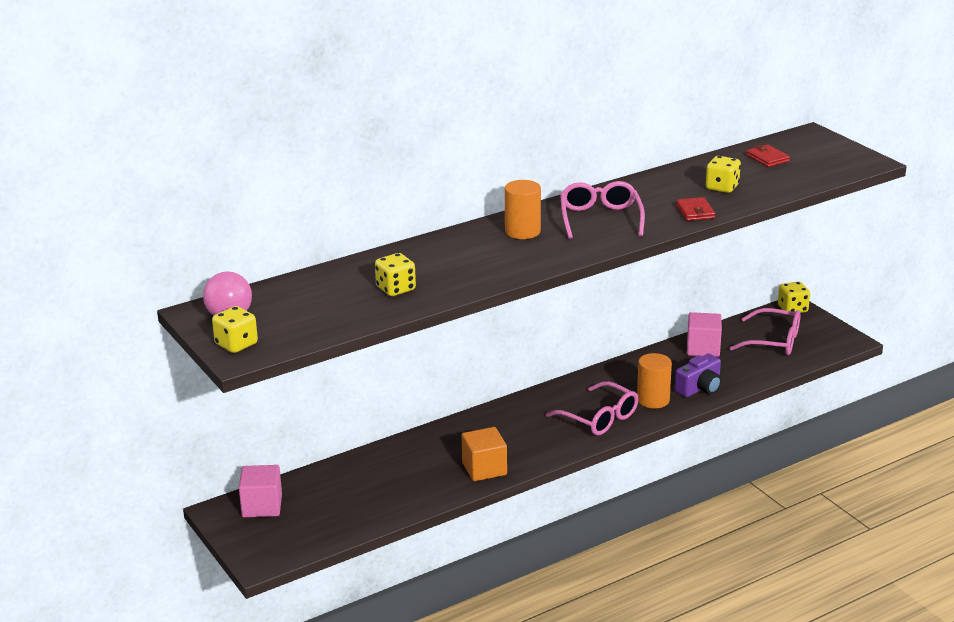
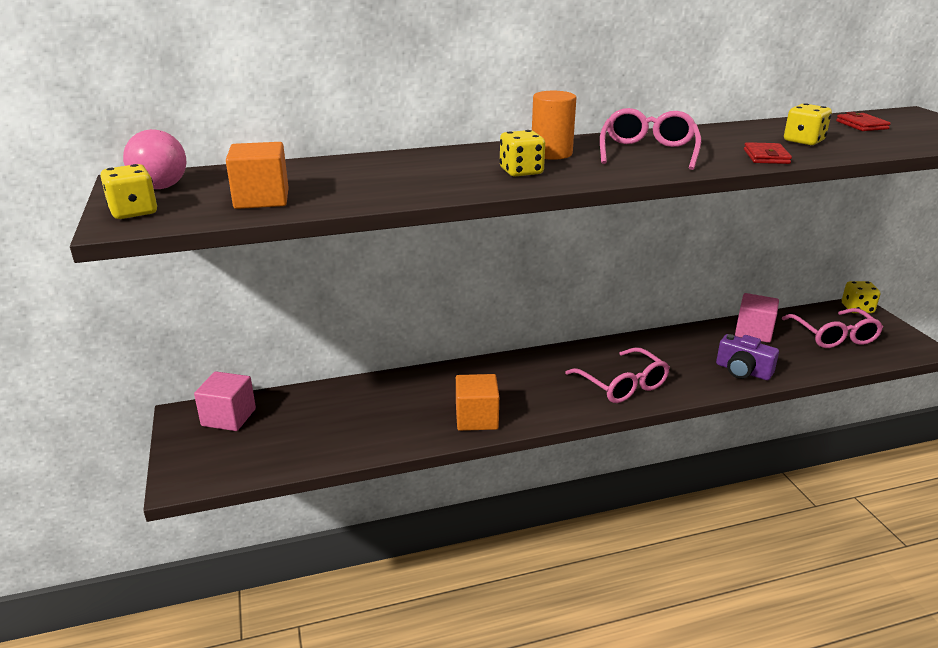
camera: 15 degrees right, 0 degrees up
(324, 316) = (261, 199): none -> orange cube
(396, 289) = (368, 184): yellow dice -> yellow dice (521, 172)
(653, 400) = (687, 375): orange cylinder -> none
(700, 388) = (743, 371): purple camera -> purple camera turned 60 degrees clockwise
(774, 341) = (834, 336): pink glasses -> pink glasses turned 45 degrees clockwise

